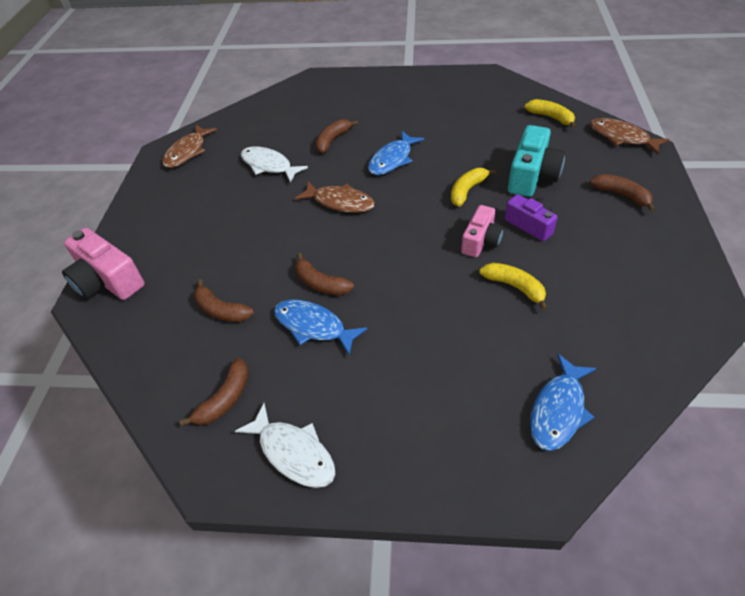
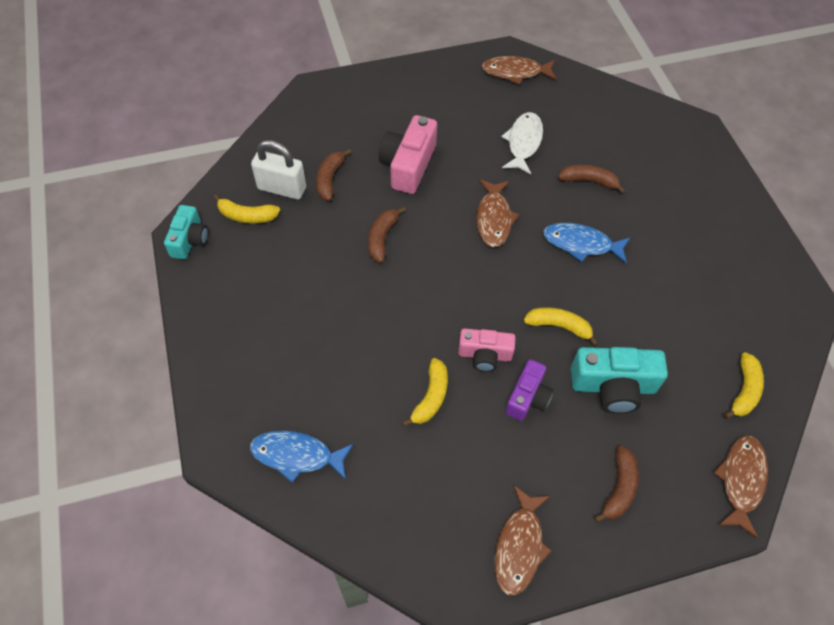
camera: 65 degrees right, 10 degrees up
(107, 281) = (336, 92): pink camera -> pink camera (408, 165)
(206, 356) = (282, 188): none -> white padlock
(225, 399) = (247, 216): brown banana -> yellow banana
(226, 471) = (189, 240): none -> turquoise camera
(293, 452) = (213, 275): white fish -> none
(313, 326) = (332, 249): blue fish -> none
(669, 263) = (519, 546): none -> brown fish

